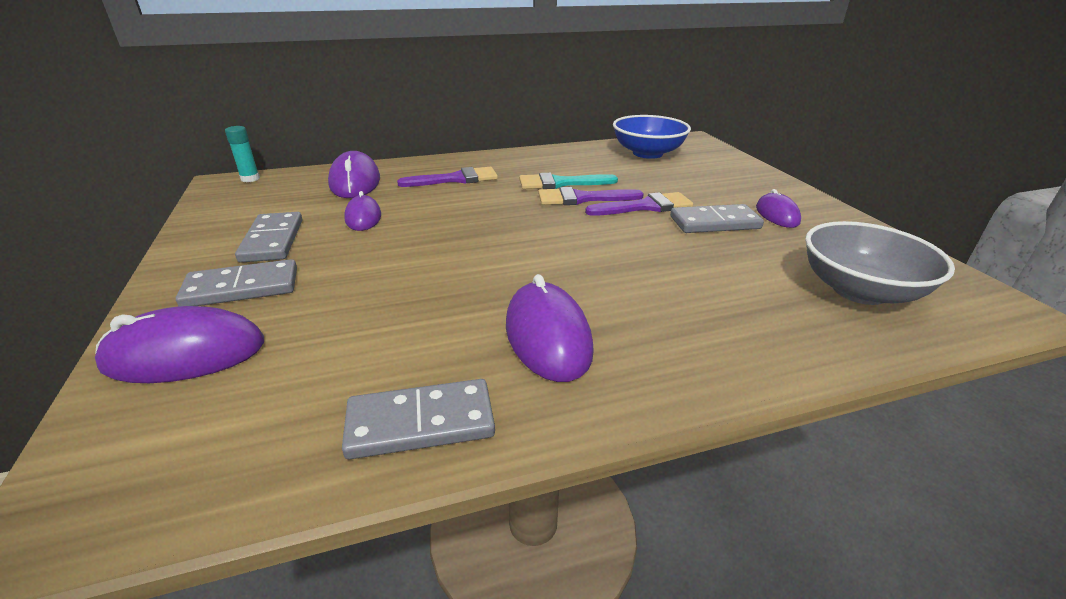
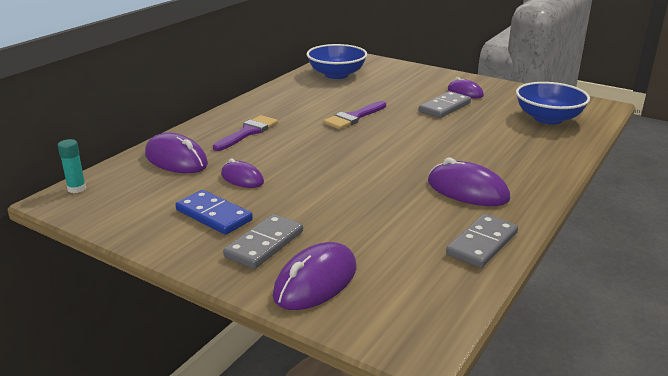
camera: 40 degrees left, 5 degrees down
(272, 240) = (213, 215): grey domino -> blue domino
(560, 183) = (322, 112): turquoise brush -> none
(645, 206) = (396, 110): purple brush -> none
(859, 290) = (548, 118): grey bowl -> blue bowl

